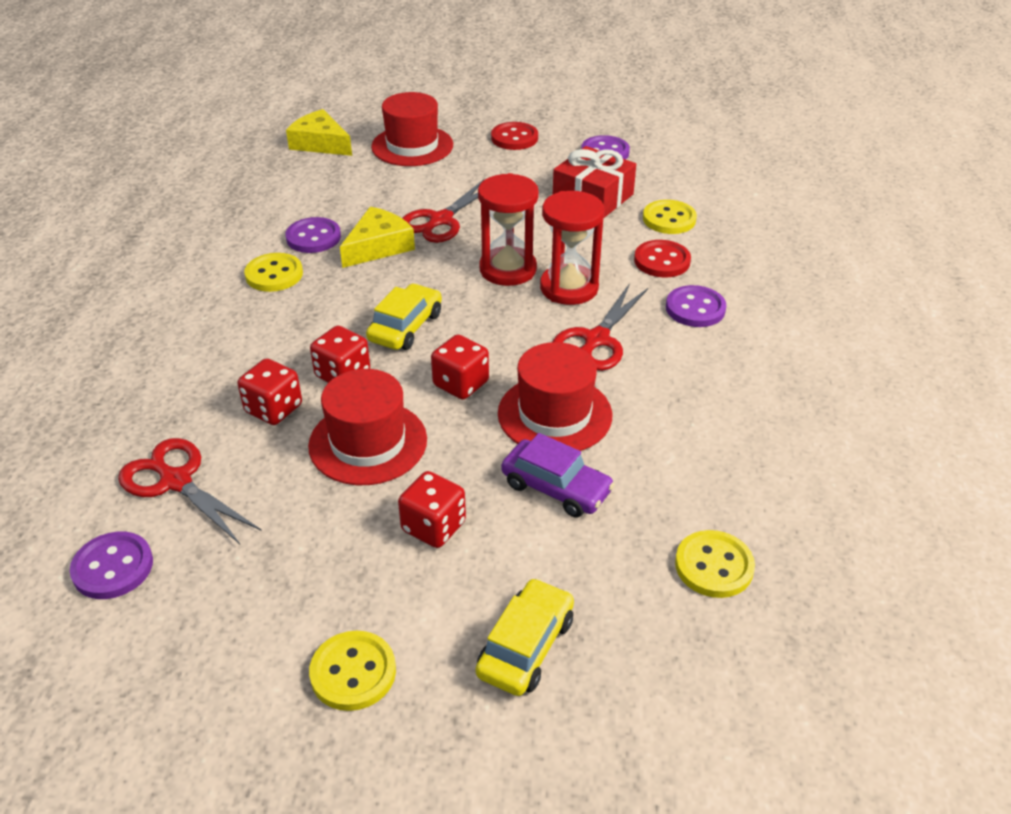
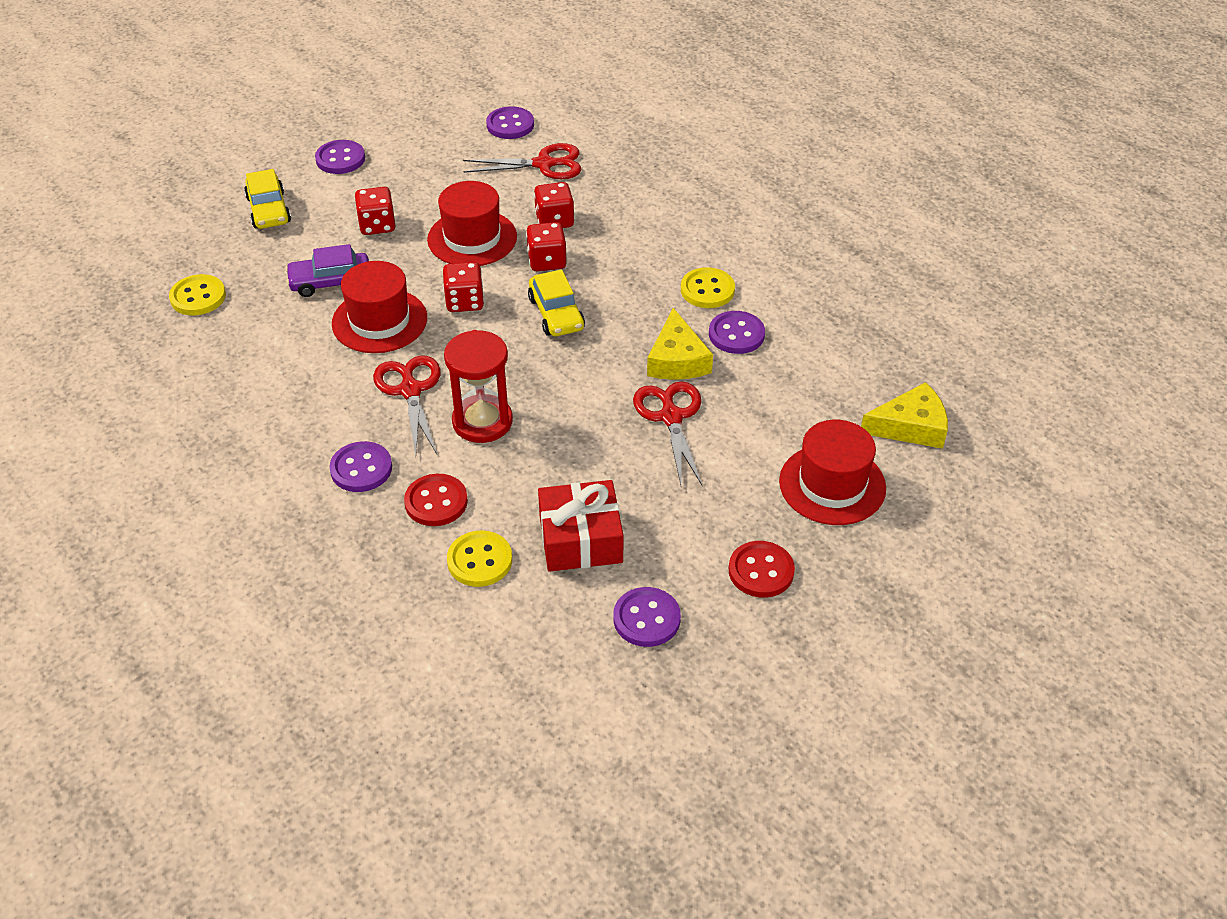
camera: 135 degrees right, 5 degrees up
(353, 672) = (340, 159): yellow button -> purple button
(508, 269) = (550, 406): red hourglass -> none

